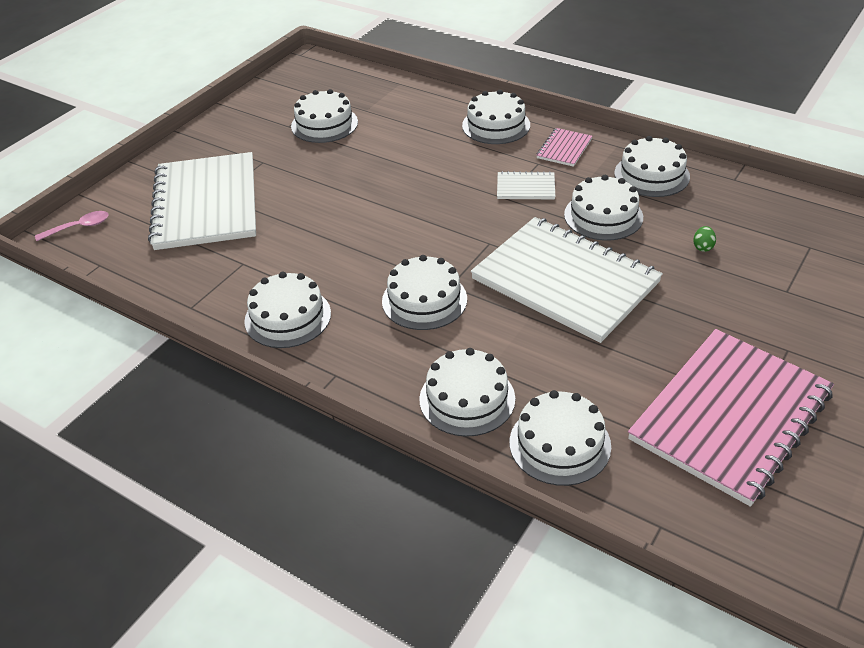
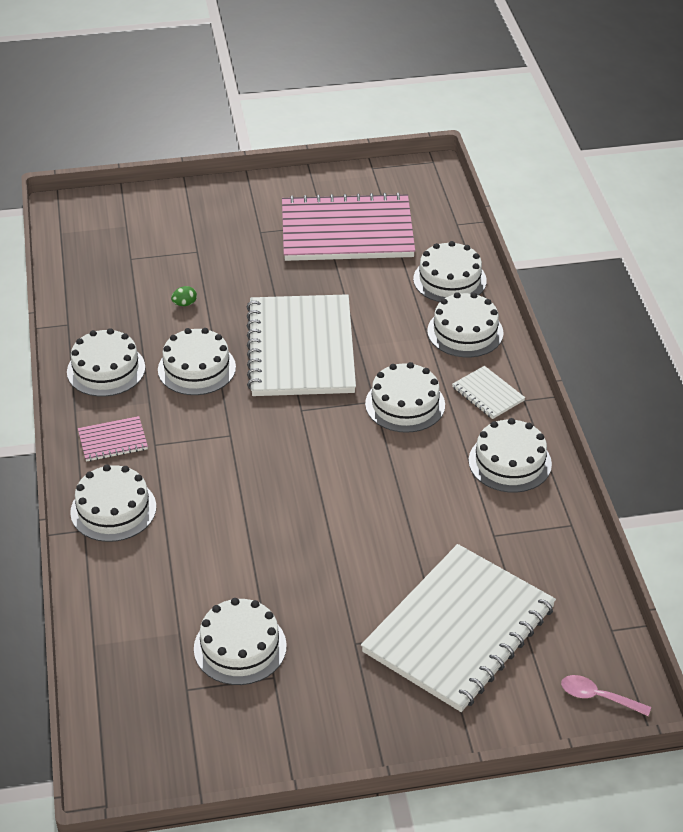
camera: 135 degrees left, 0 degrees up
(525, 187) = (201, 431): white notebook -> white notebook (488, 394)

